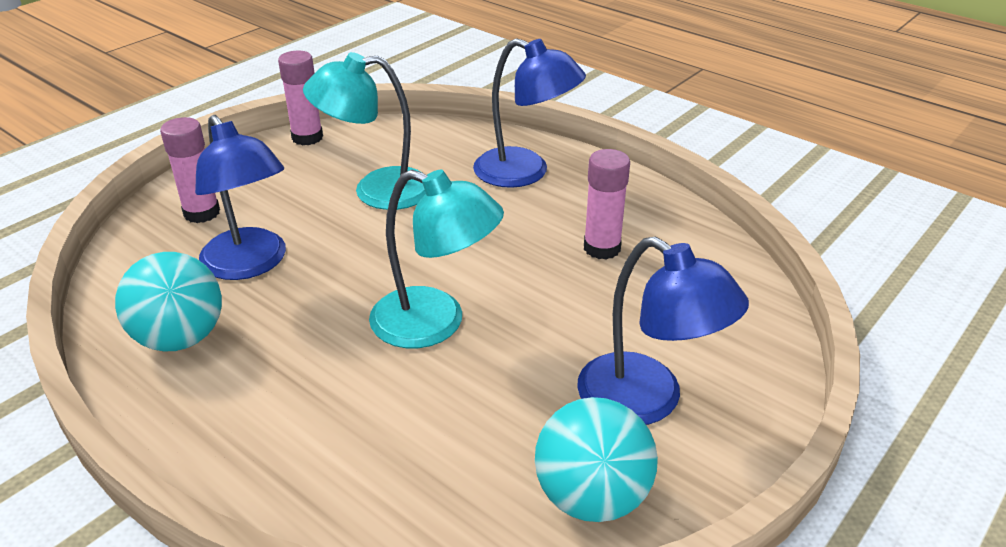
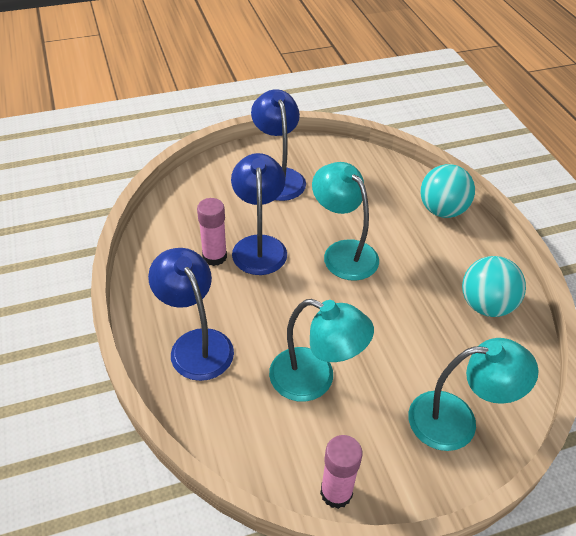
camera: 150 degrees left, 10 degrees up
(202, 213) = (457, 420): pink glue stick -> turquoise lamp
(250, 264) = (432, 345): blue lamp -> blue lamp (259, 246)
(591, 497) = (332, 158): turquoise ball -> turquoise ball (442, 210)

